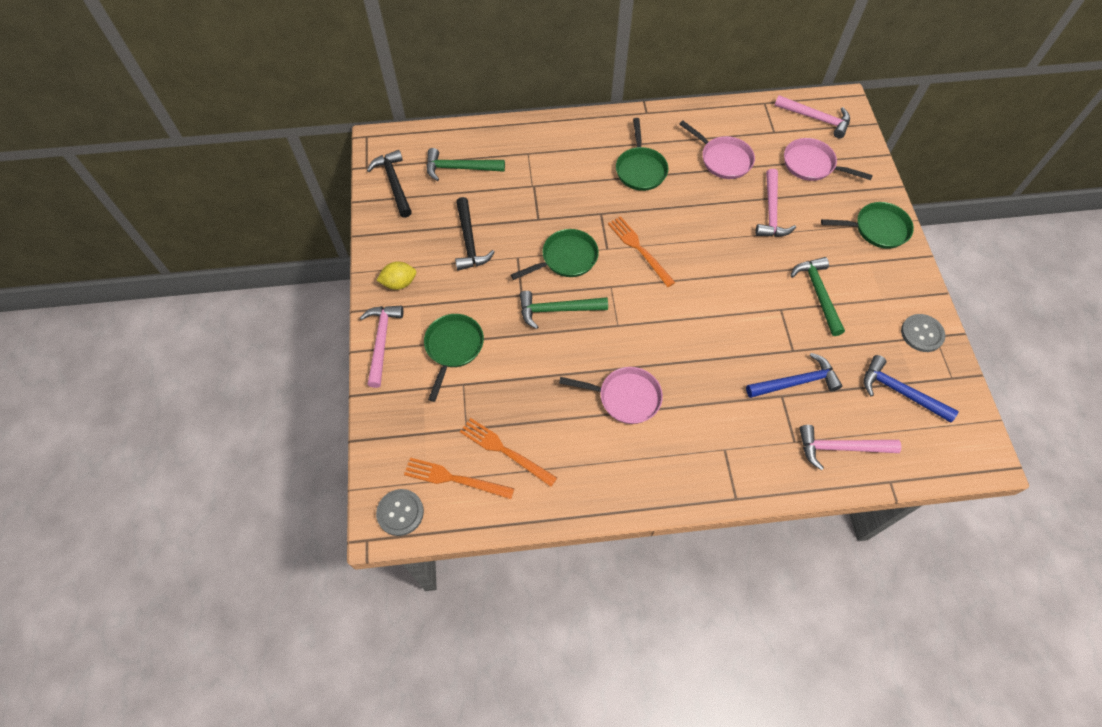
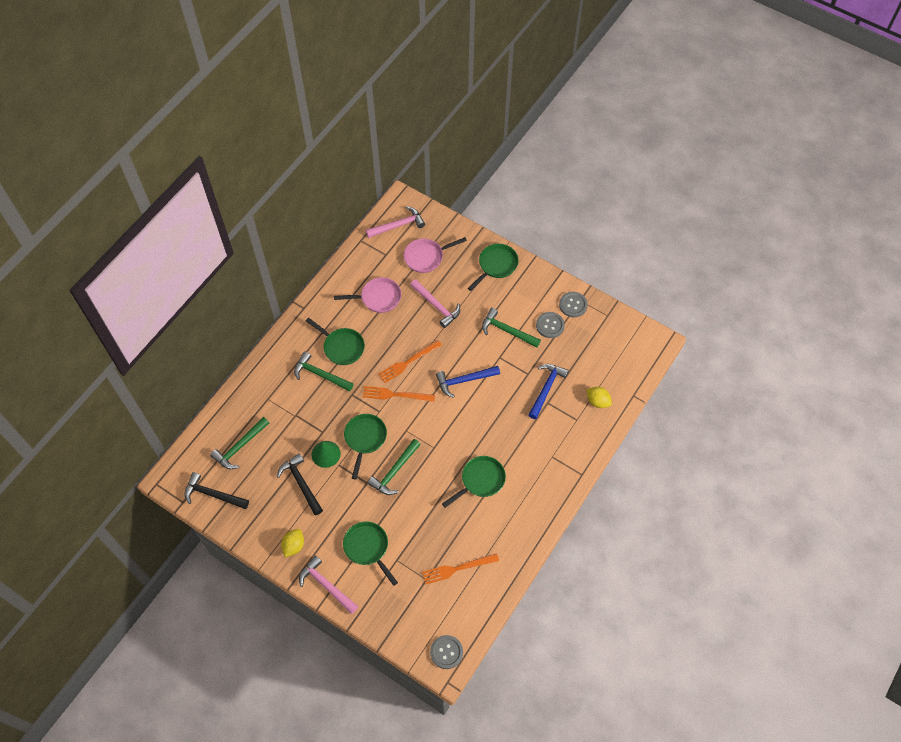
camera: 50 degrees left, 0 degrees up
(455, 479) = (451, 608): orange fork -> orange fork (408, 362)
(469, 241) = (301, 483): black hammer -> black hammer turned 150 degrees counterclockwise
(518, 238) = (326, 454): none -> green cone
(594, 174) = (320, 374): none -> green hammer
(625, 397) = (480, 480): pink pan -> green pan
(840, 447) = (597, 401): pink hammer -> yellow lemon
(872, 329) = (550, 325): none -> grey button
(900, 391) = (593, 346): blue hammer -> blue hammer (464, 380)

